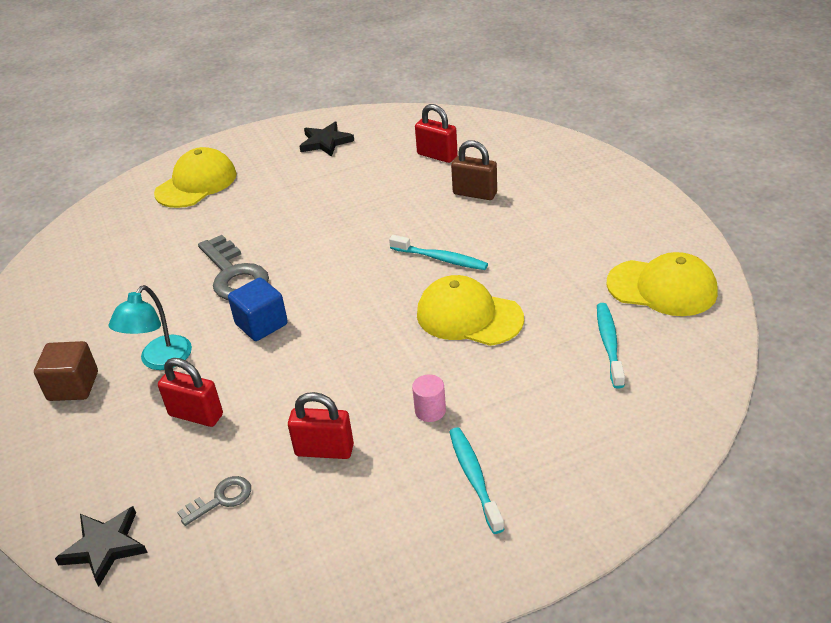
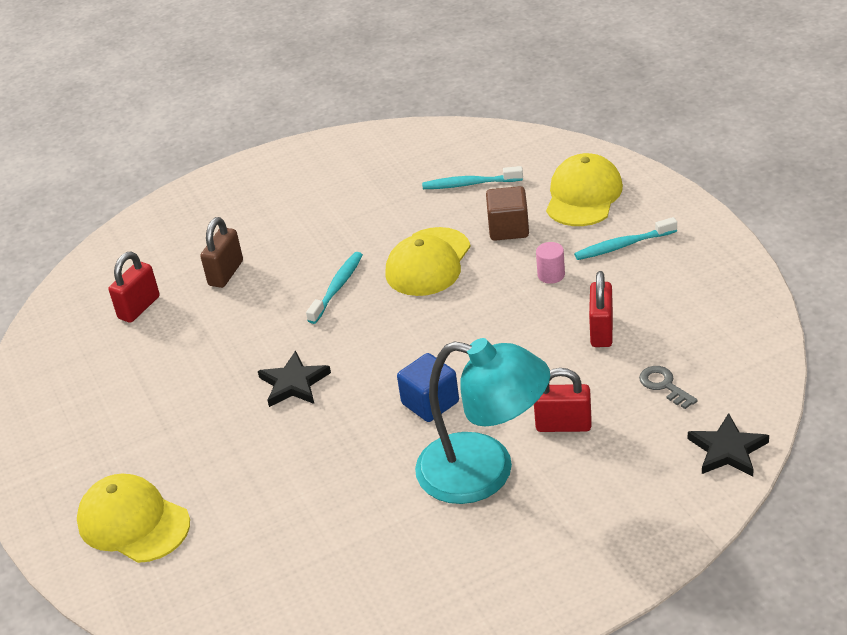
camera: 90 degrees left, 0 degrees up
(73, 386) = (525, 537): brown cube -> brown cube (508, 228)
(160, 361) = (485, 472): turquoise lamp -> turquoise lamp, size x1.73
(196, 415) = (563, 425): red padlock -> red padlock turned 75 degrees clockwise
(234, 275) = (341, 442): grey key -> none
(325, 142) = (71, 408): black star -> black star (294, 383)
(662, 288) = (399, 157): yellow cap -> yellow cap (583, 195)

